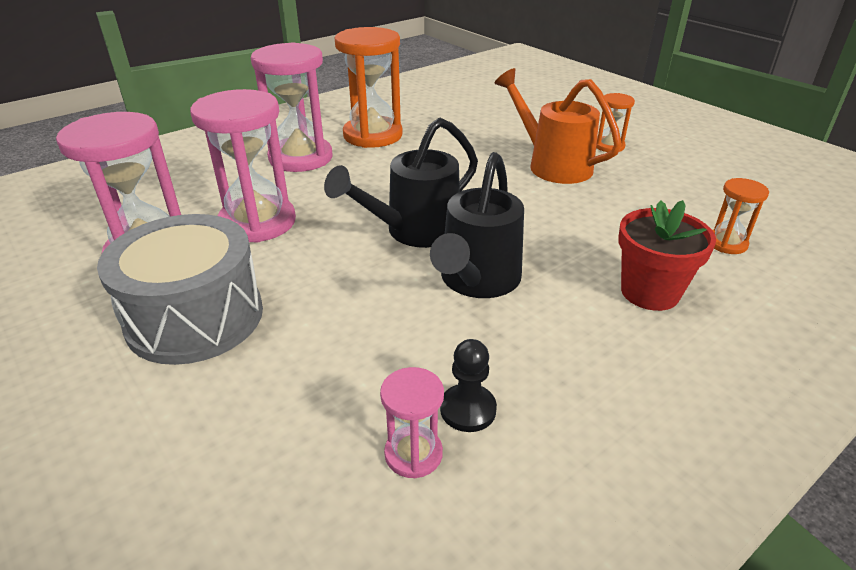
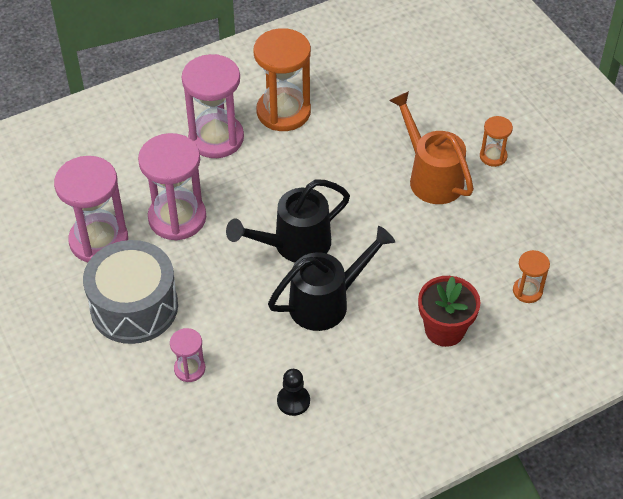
camera: 10 degrees right, 15 degrees up
(413, 454) = (256, 423): pink hourglass -> pink hourglass (189, 369)
(476, 281) = (327, 302): black watering can -> black watering can turned 150 degrees counterclockwise

